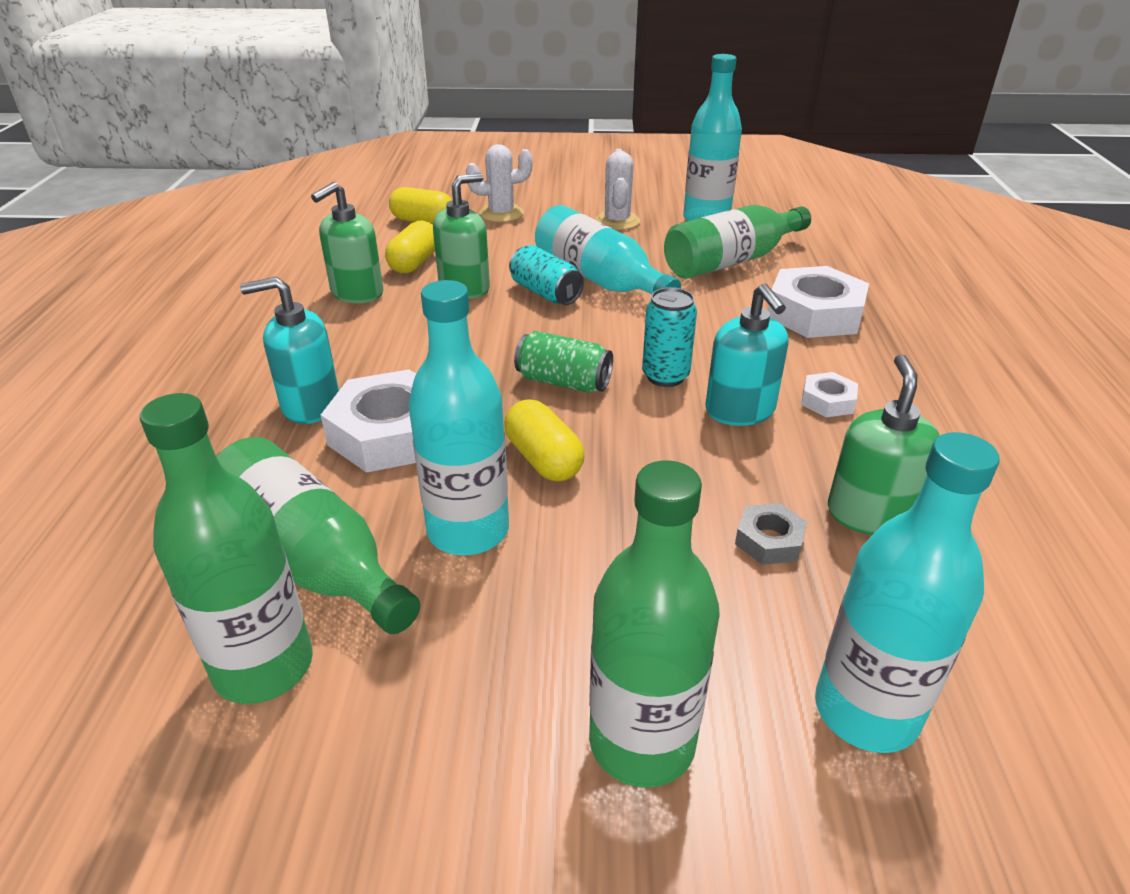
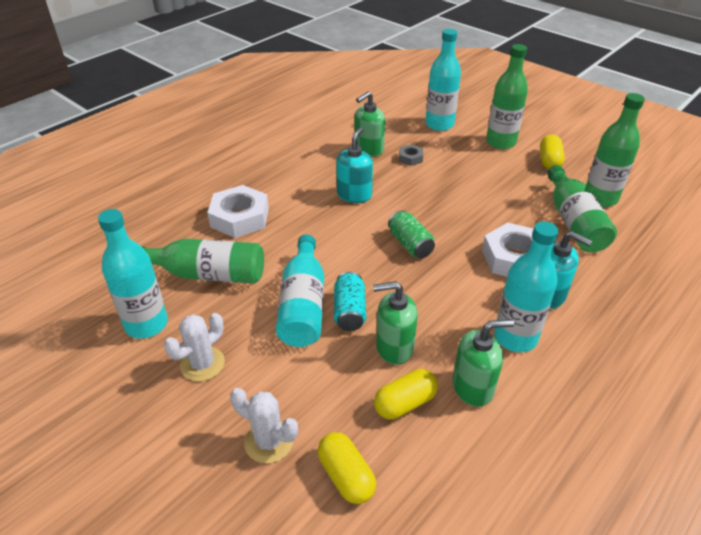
camera: 140 degrees left, 5 degrees up
(468, 531) = (509, 204): turquoise bottle -> turquoise bottle (515, 337)
(543, 459) = (457, 215): yellow capsule -> yellow capsule (549, 161)
(665, 376) = (361, 223): turquoise can -> none
(827, 401) = (315, 182): white nut -> none

